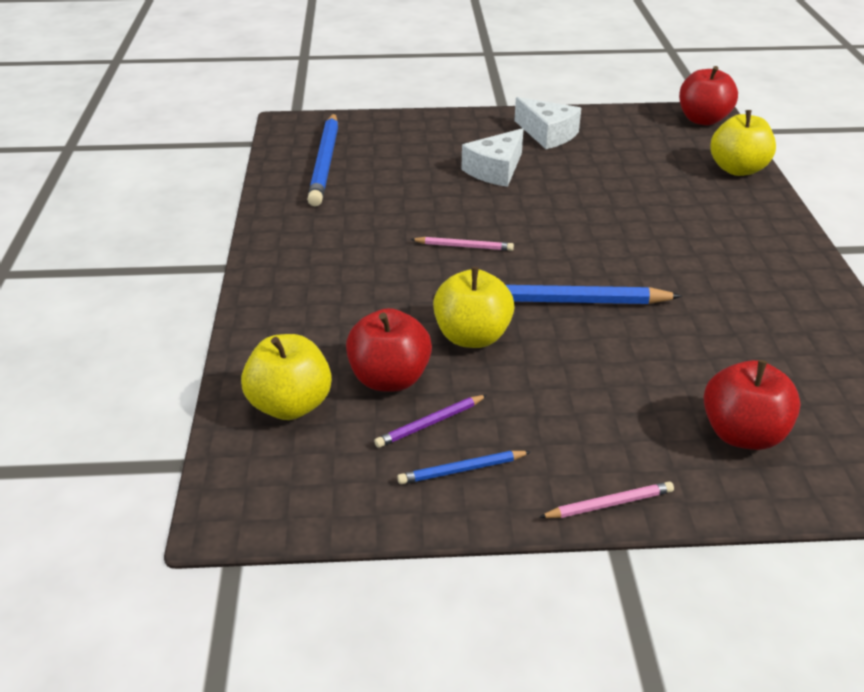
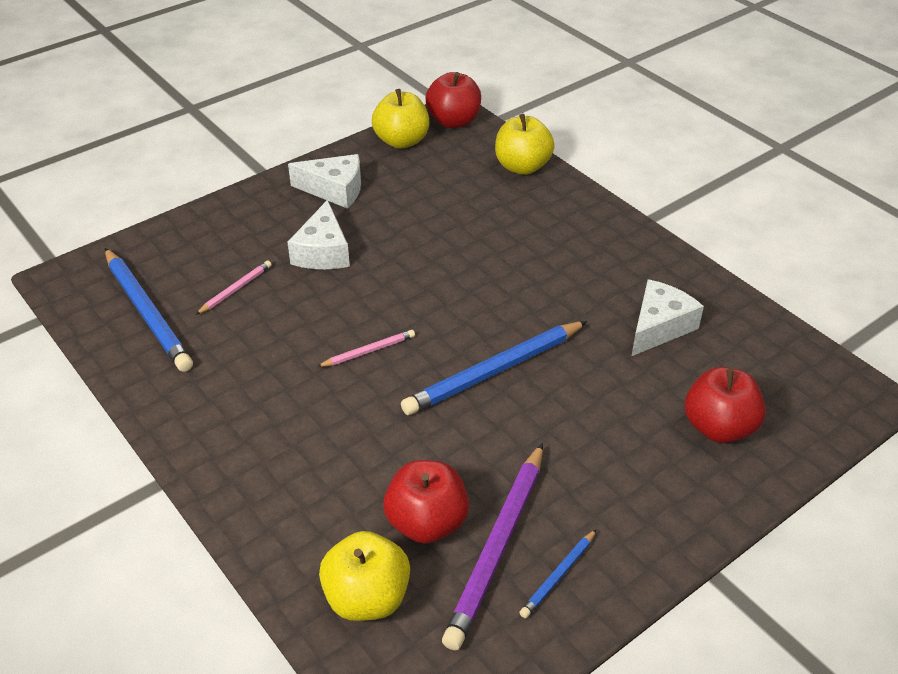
camera: 35 degrees left, 5 degrees up
(430, 423) = (497, 547): purple pencil -> purple pencil, size x2.06
(472, 336) = (457, 443): yellow apple -> yellow apple (401, 141)
(609, 504) = (682, 541): pink pencil -> pink pencil (236, 289)
(758, 331) = (659, 327): none -> white cheese

